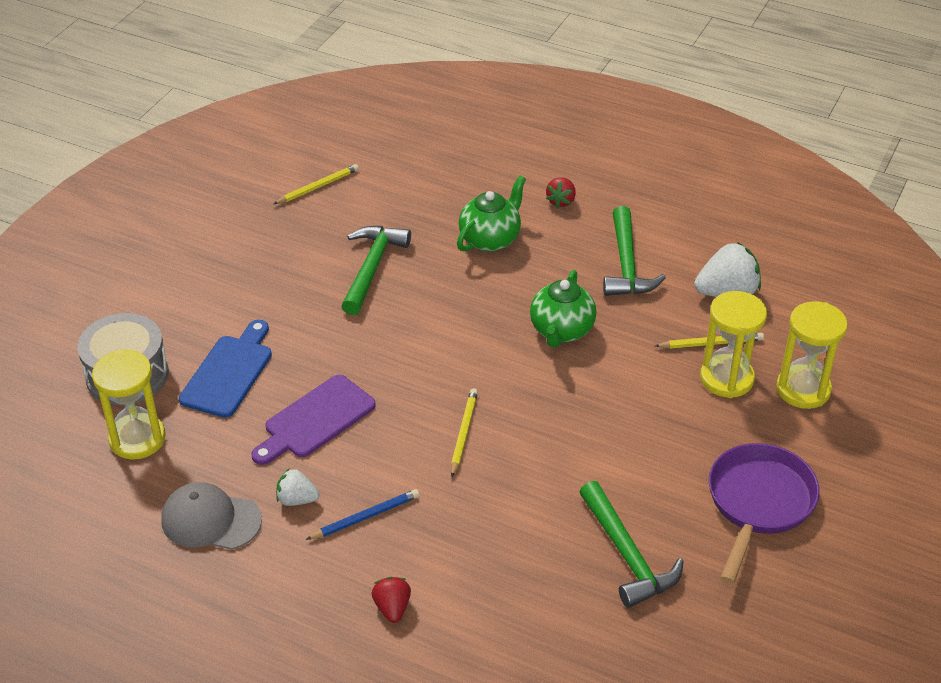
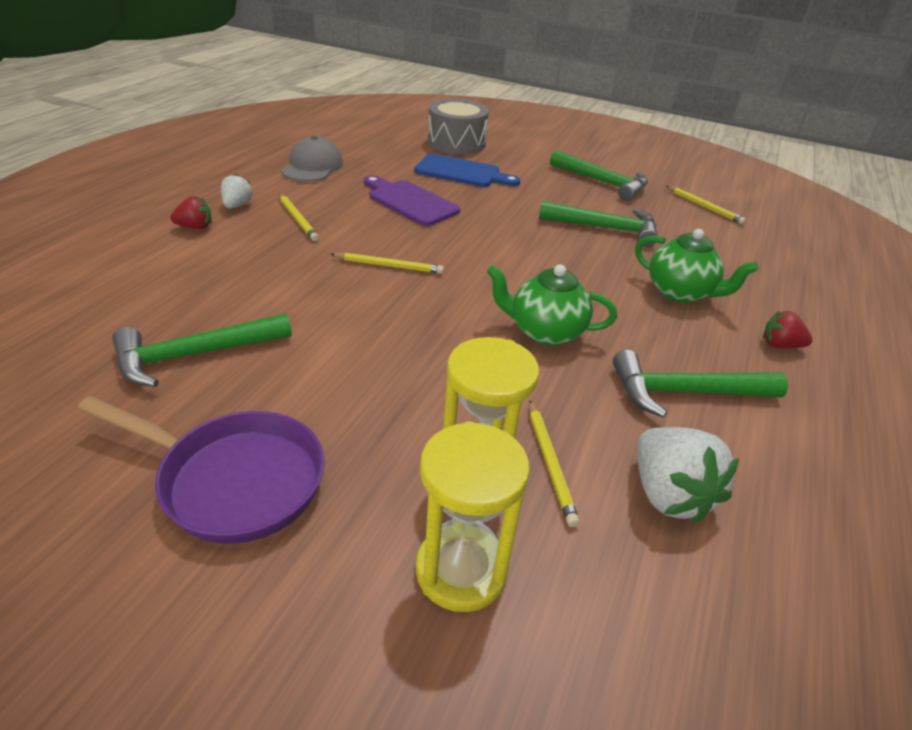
camera: 85 degrees right, 5 degrees down
(137, 439) = (394, 146): yellow hourglass -> none
(256, 253) = (602, 182): none -> green hammer
(297, 499) = (324, 194): white strawberry -> white strawberry (237, 205)
(365, 517) = (297, 219): blue pencil -> yellow pencil

